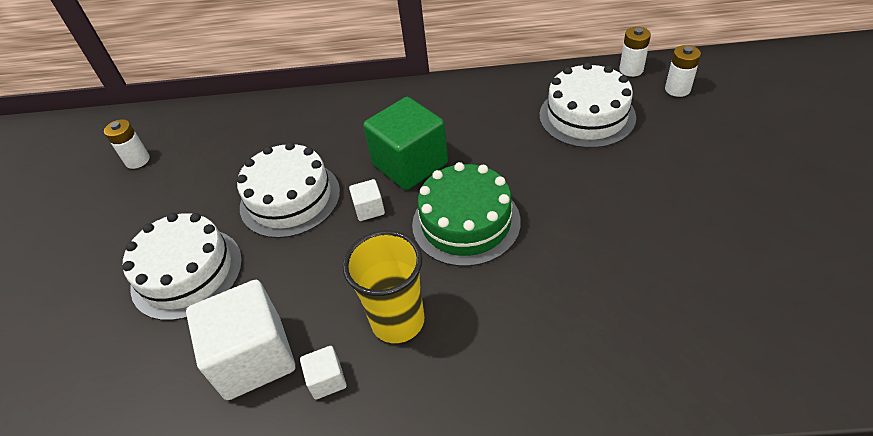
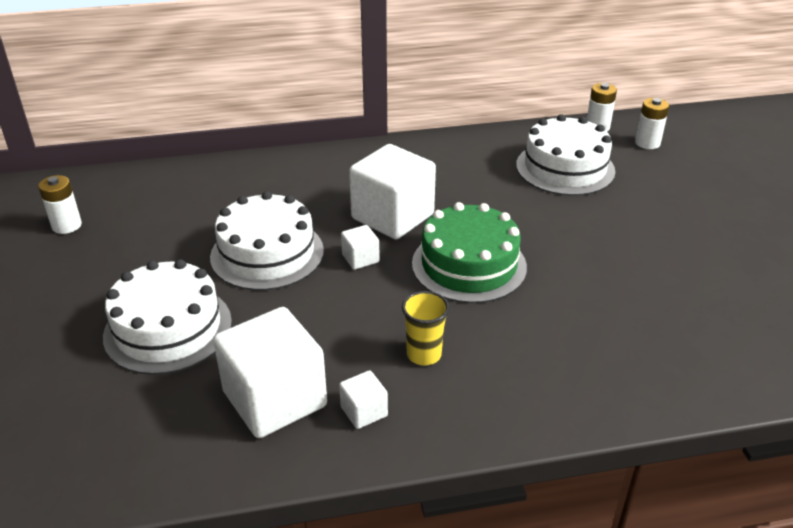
camera: 15 degrees left, 10 degrees down
(398, 321) = (424, 354): yellow cup -> yellow cup, size x0.60
(410, 164) = (392, 216): green cube -> white cube

